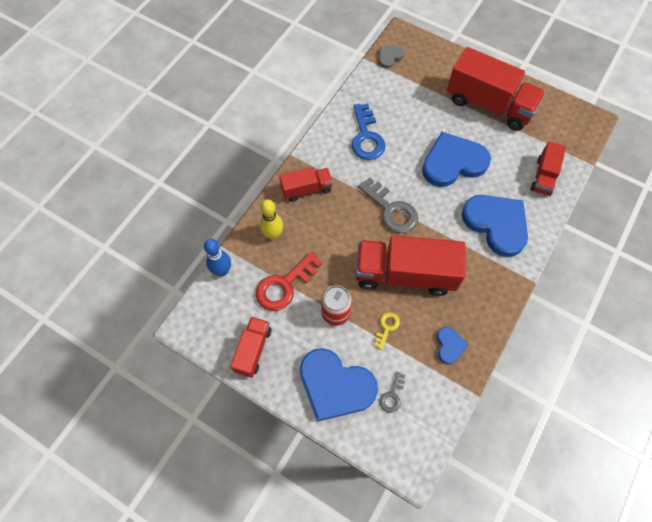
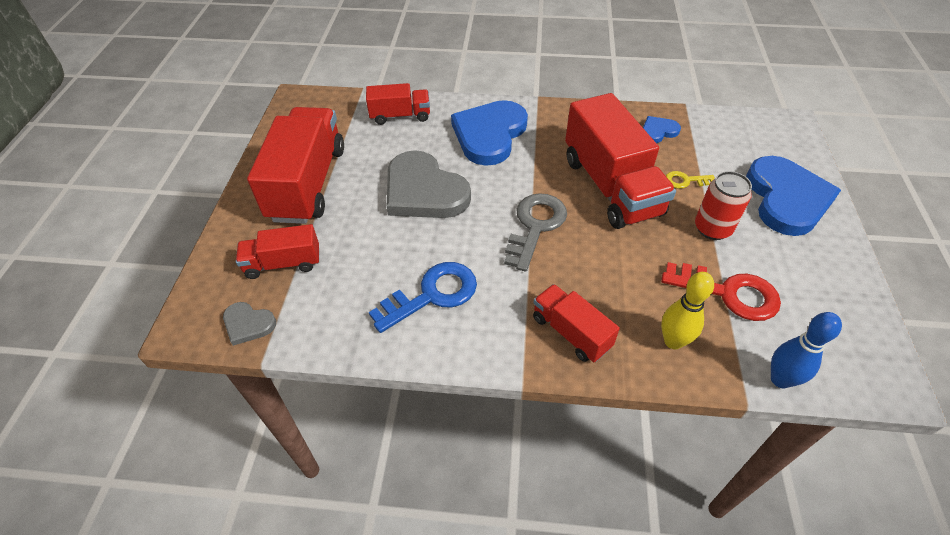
camera: 115 degrees left, 15 degrees down
(253, 350) = (834, 288): red truck -> red truck (283, 263)
(392, 395) = (747, 154): grey key -> none
(453, 162) = (424, 191): blue heart -> grey heart

